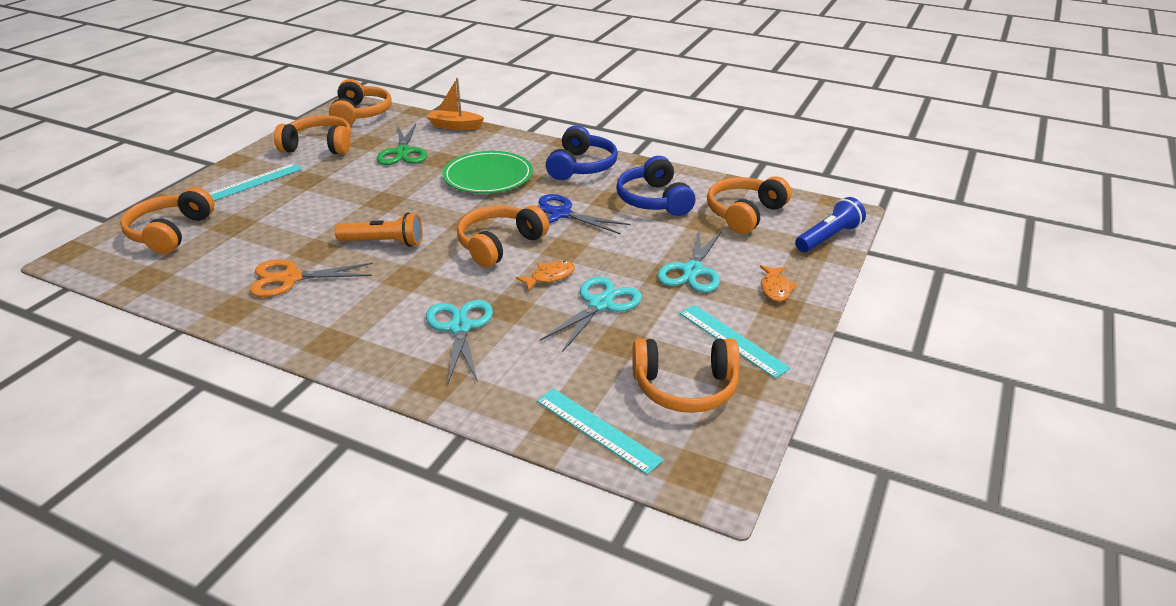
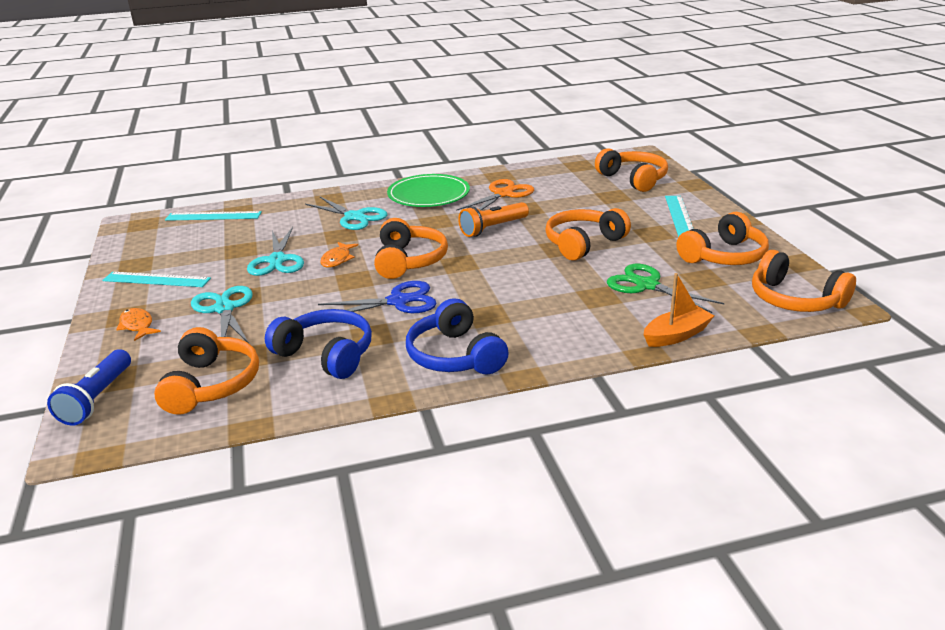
camera: 140 degrees right, 5 degrees down
(488, 176) = (523, 302): green plate -> green plate (428, 194)
(685, 387) = (174, 247): orange headphones -> orange headphones (583, 243)

